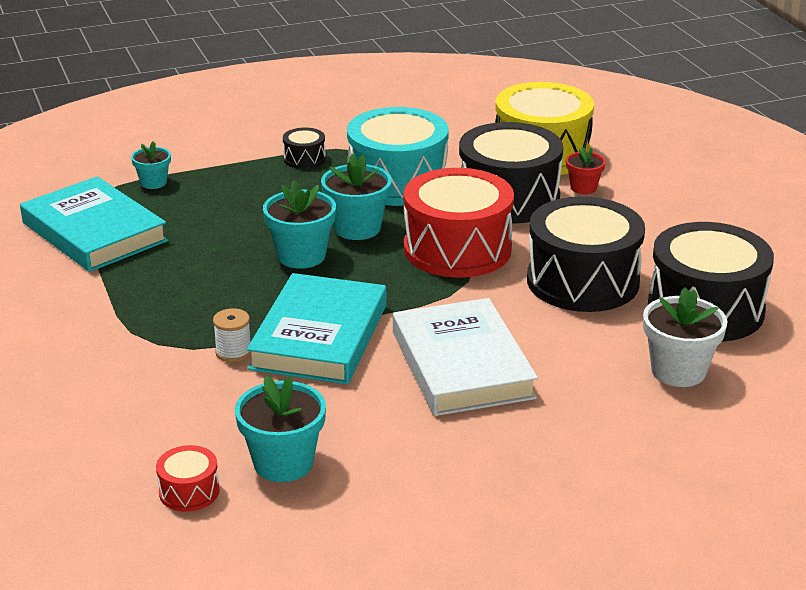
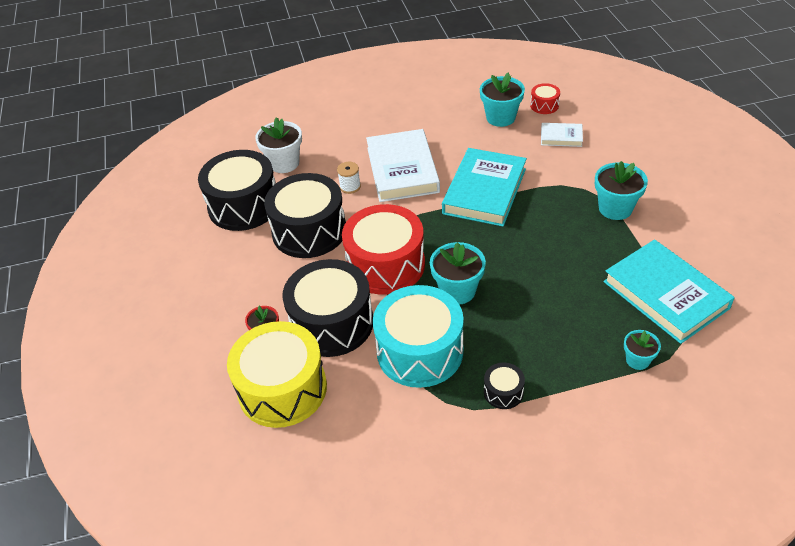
camera: 170 degrees left, 15 degrees up
(171, 426) = (561, 137): none -> white book
(233, 352) = (536, 181): white spool -> white spool (350, 186)
(301, 256) = (499, 262): turquoise flower pot -> turquoise flower pot (615, 208)

